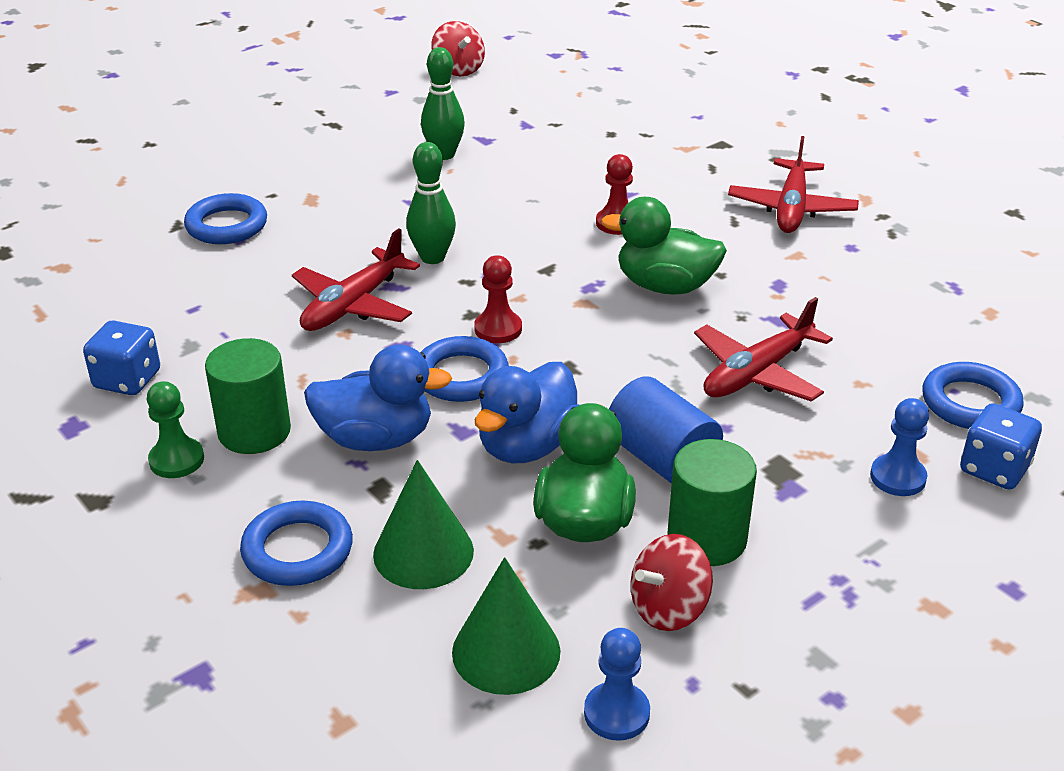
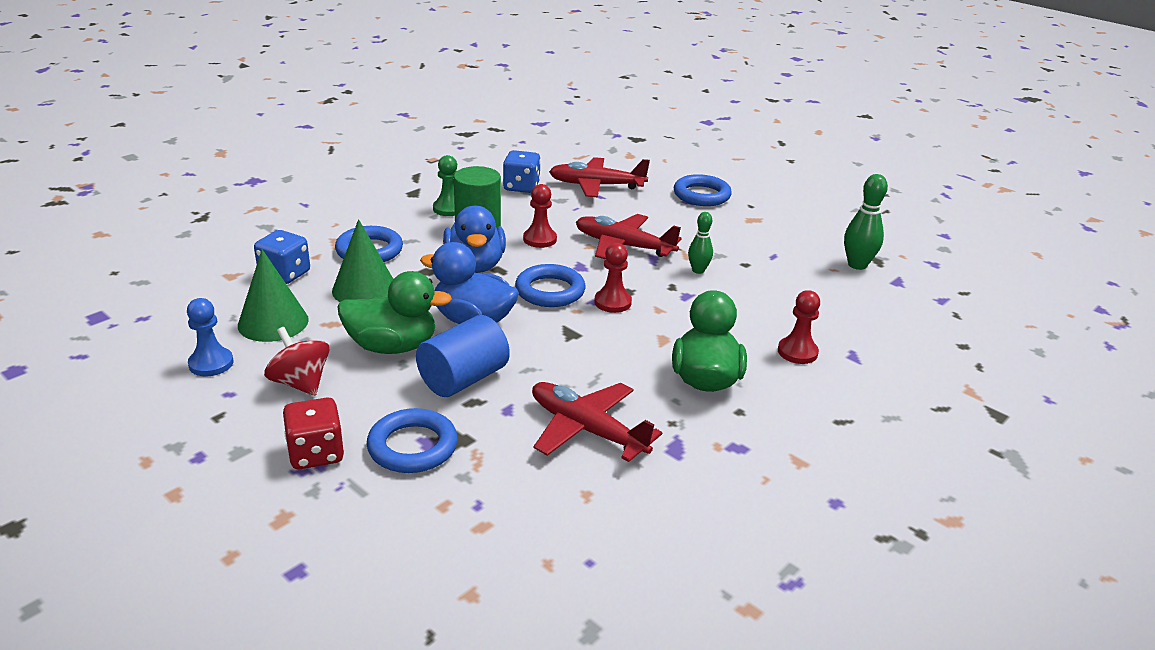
camera: 80 degrees right, 5 degrees down
(313, 374) = (540, 239): none -> red pawn
(432, 257) = (698, 270): green bowling pin -> green bowling pin, size x0.64
(458, 69) = (1016, 262): red spinning top -> none
(707, 539) = (371, 400): green cylinder -> none
(791, 208) = (892, 461): red plane -> red plane (596, 185)
(817, 584) = (316, 453): none -> red dice
(897, 477) = (447, 509): blue pawn -> none
(970, 403) = (569, 572): blue ring -> blue ring (412, 446)
(994, 469) = (463, 578): blue dice -> blue dice (285, 274)

